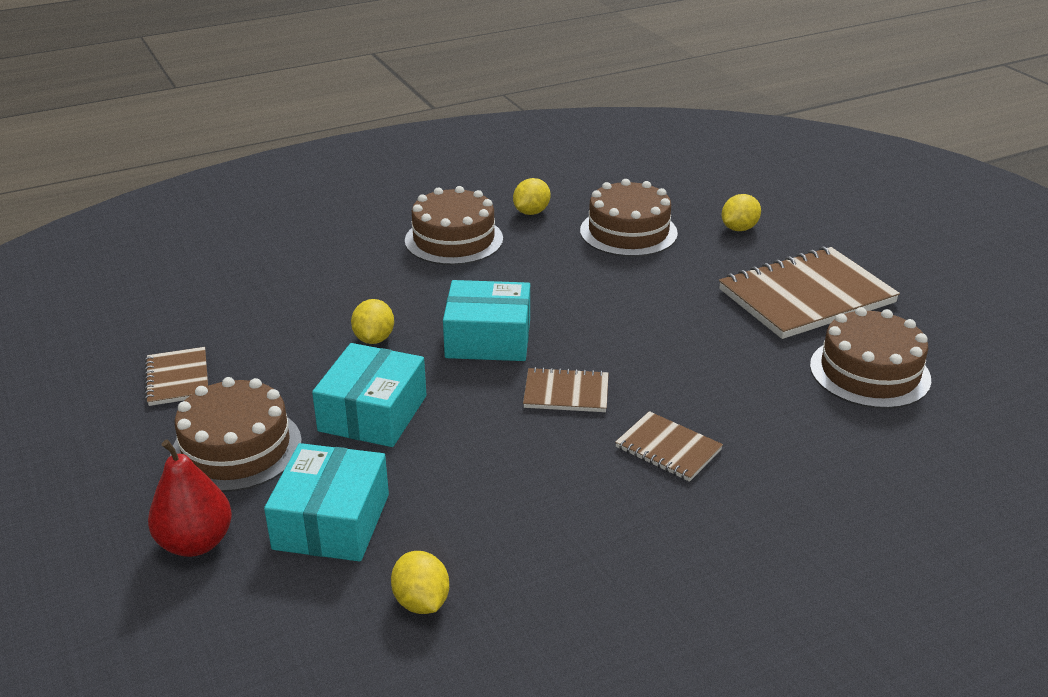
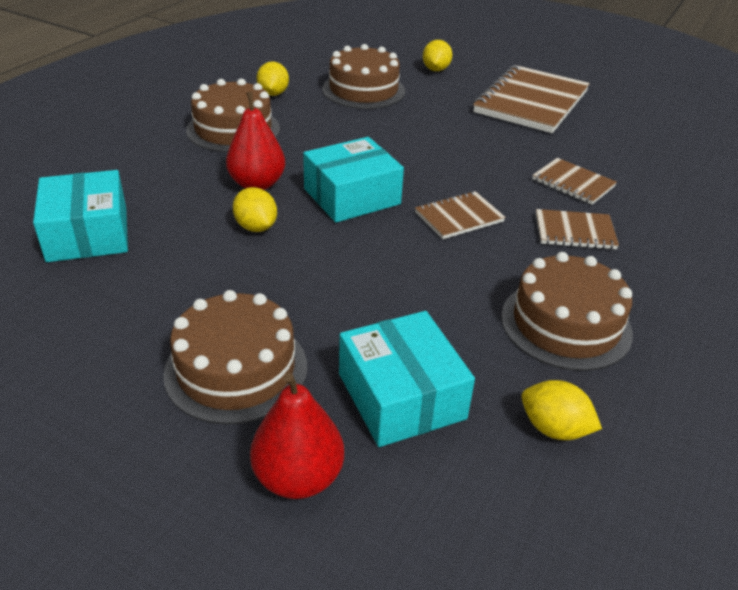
camera: 35 degrees left, 5 degrees up
(177, 379) = (98, 328): brown notebook -> brown notebook (573, 183)
(373, 413) = (328, 289): turquoise box -> turquoise box (88, 234)
(417, 300) = (257, 184): none -> red pear
(869, 372) = (625, 138): brown cake -> brown cake (566, 324)

